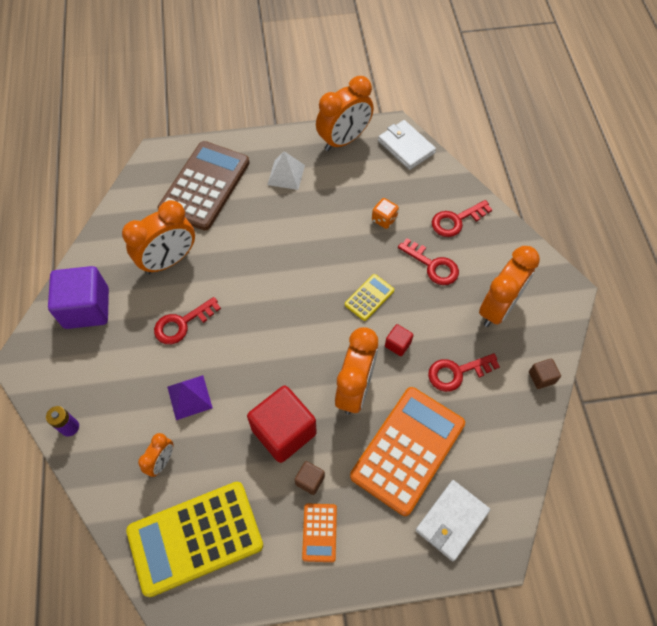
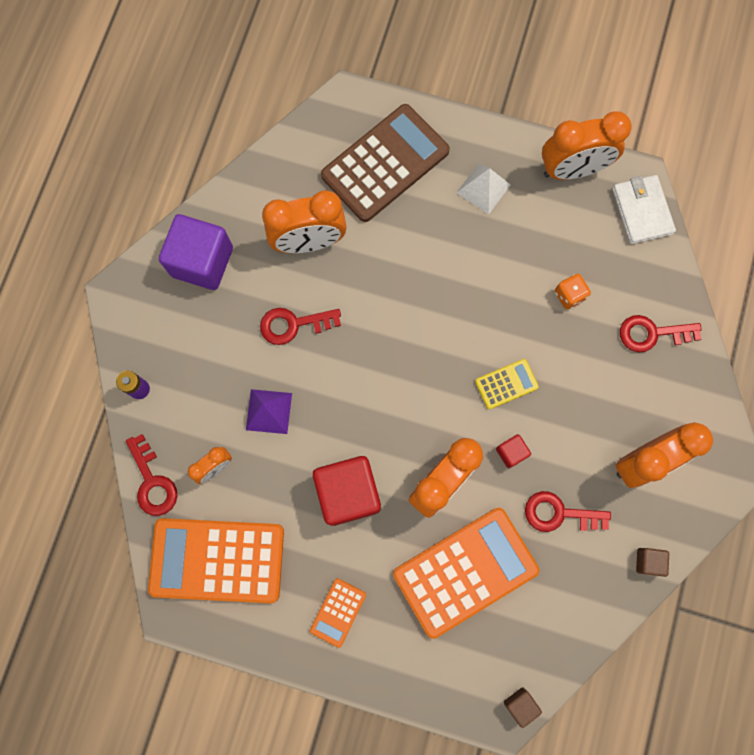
camera: 25 degrees right, 15 degrees up
(195, 537) = (217, 559): yellow calculator -> orange calculator
(310, 480) = (352, 556): brown cube -> brown cube (520, 704)
(432, 265) = (596, 377): red key -> red key (152, 482)
(452, 521) = (473, 664): white wallet -> none

